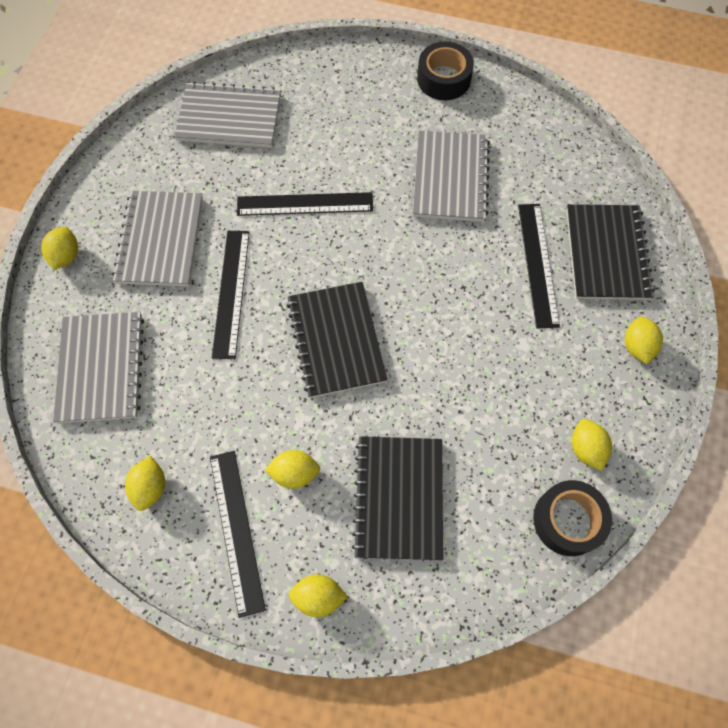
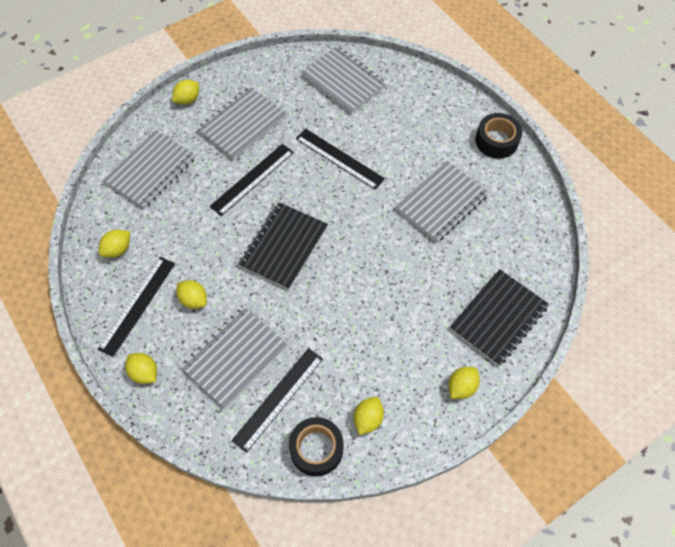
camera: 40 degrees right, 5 degrees down
(399, 498) = (235, 357): black notebook -> grey notebook
(537, 264) = (446, 291): black ruler -> black ruler (278, 398)

